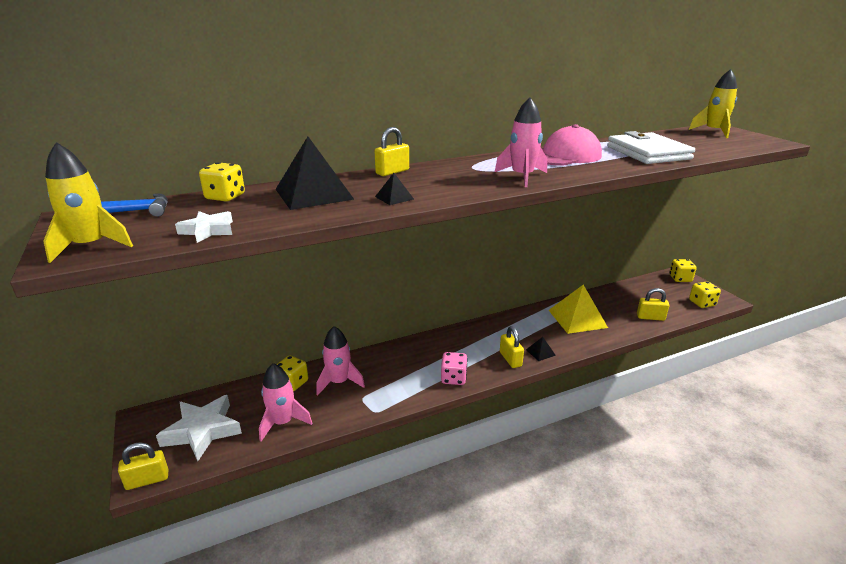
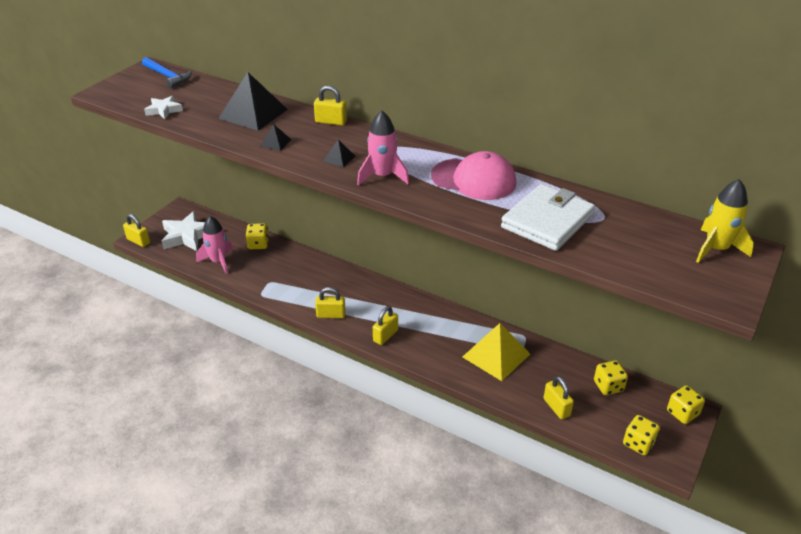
camera: 55 degrees right, 10 degrees up
(91, 246) = (118, 92): yellow rocket -> none
(225, 197) = (218, 90): yellow dice -> yellow dice (608, 386)
(339, 382) = (277, 263): pink rocket -> none
(453, 378) = (331, 315): pink dice -> yellow padlock
(540, 352) = (413, 349): black pyramid -> black pyramid (339, 158)

